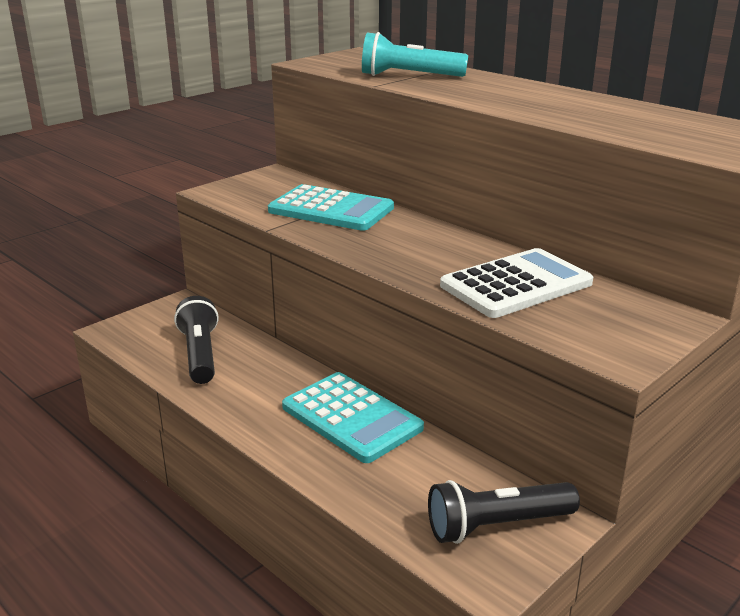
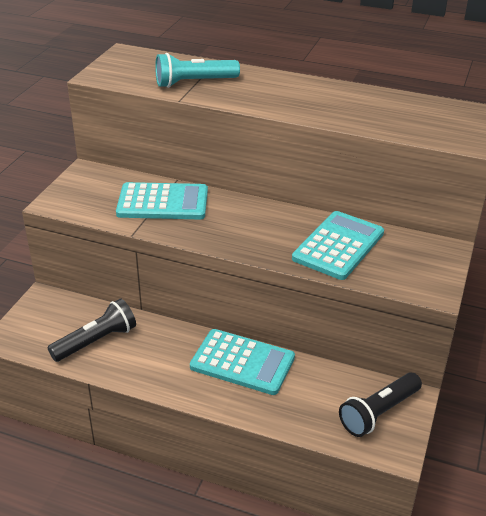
camera: 25 degrees left, 10 degrees up
(200, 354) = (96, 341): black flashlight -> black flashlight turned 90 degrees clockwise
(516, 284) = (338, 246): white calculator -> turquoise calculator

